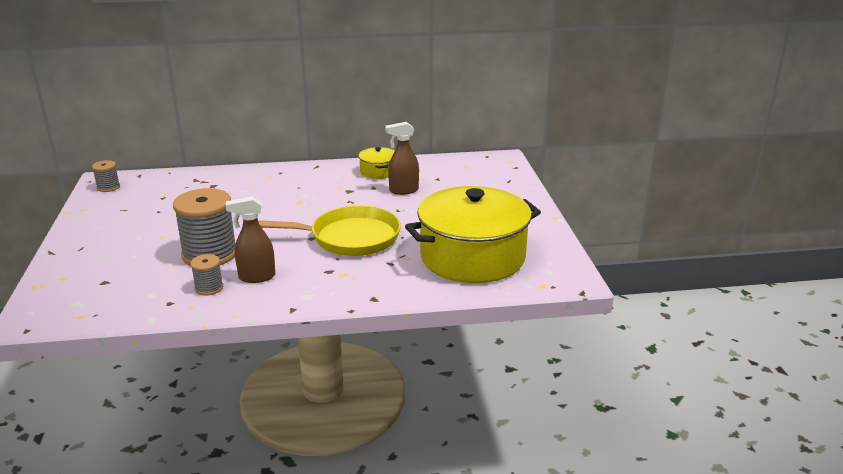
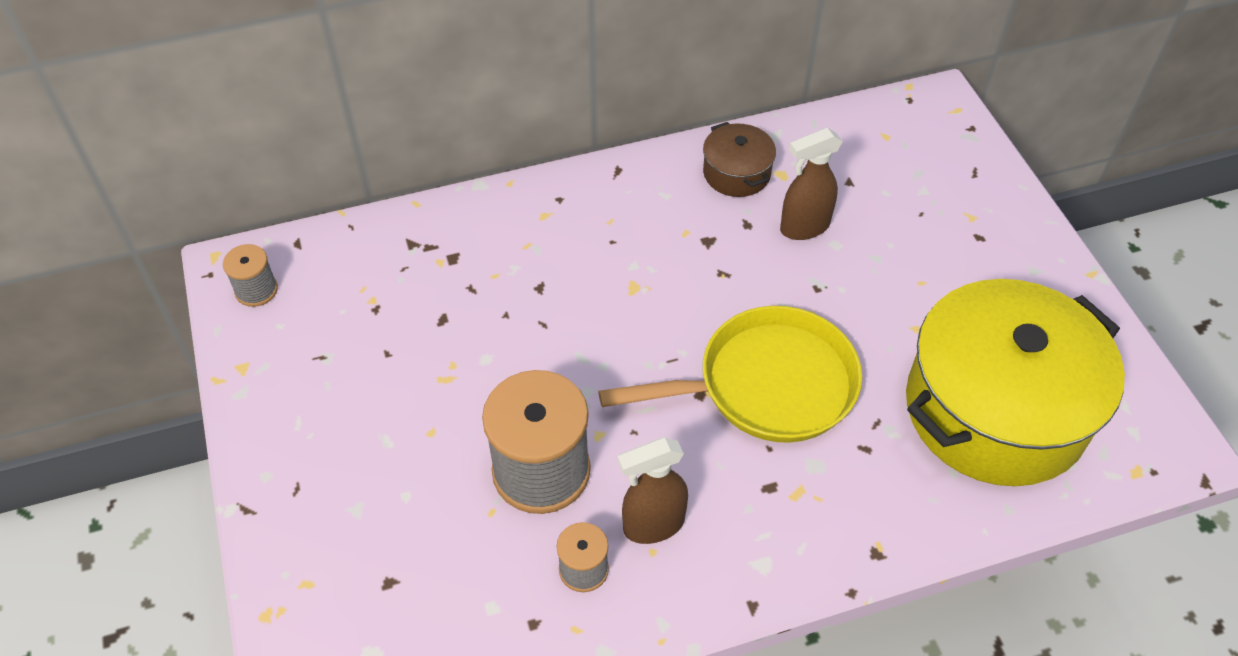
camera: 10 degrees left, 25 degrees up
(378, 171) = (736, 173): yellow pot -> brown pot

